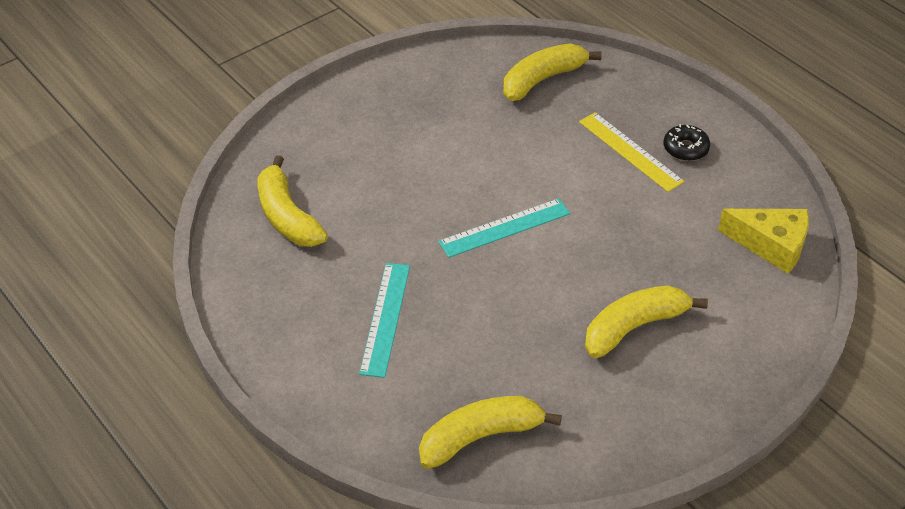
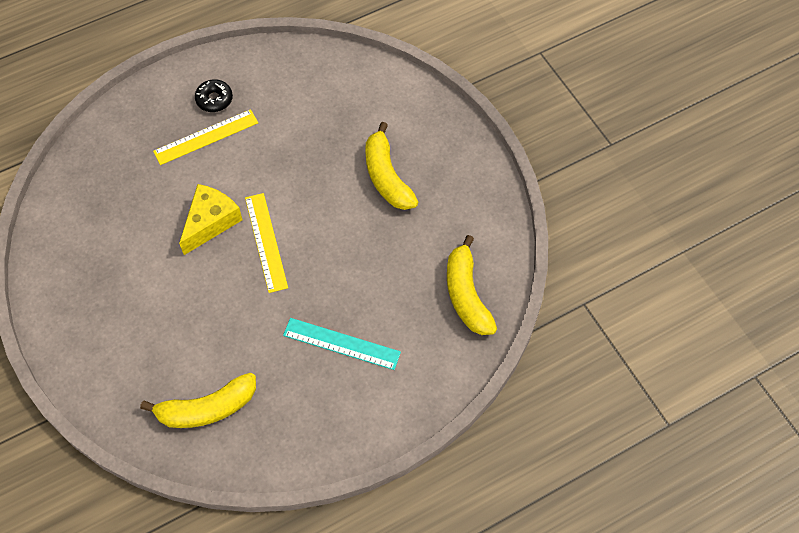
camera: 80 degrees left, 15 degrees up
(504, 227) = (266, 242): turquoise ruler -> yellow ruler
(542, 79) = (97, 180): yellow banana -> none
(771, 245) = (329, 73): yellow cheese -> yellow cheese (210, 222)

